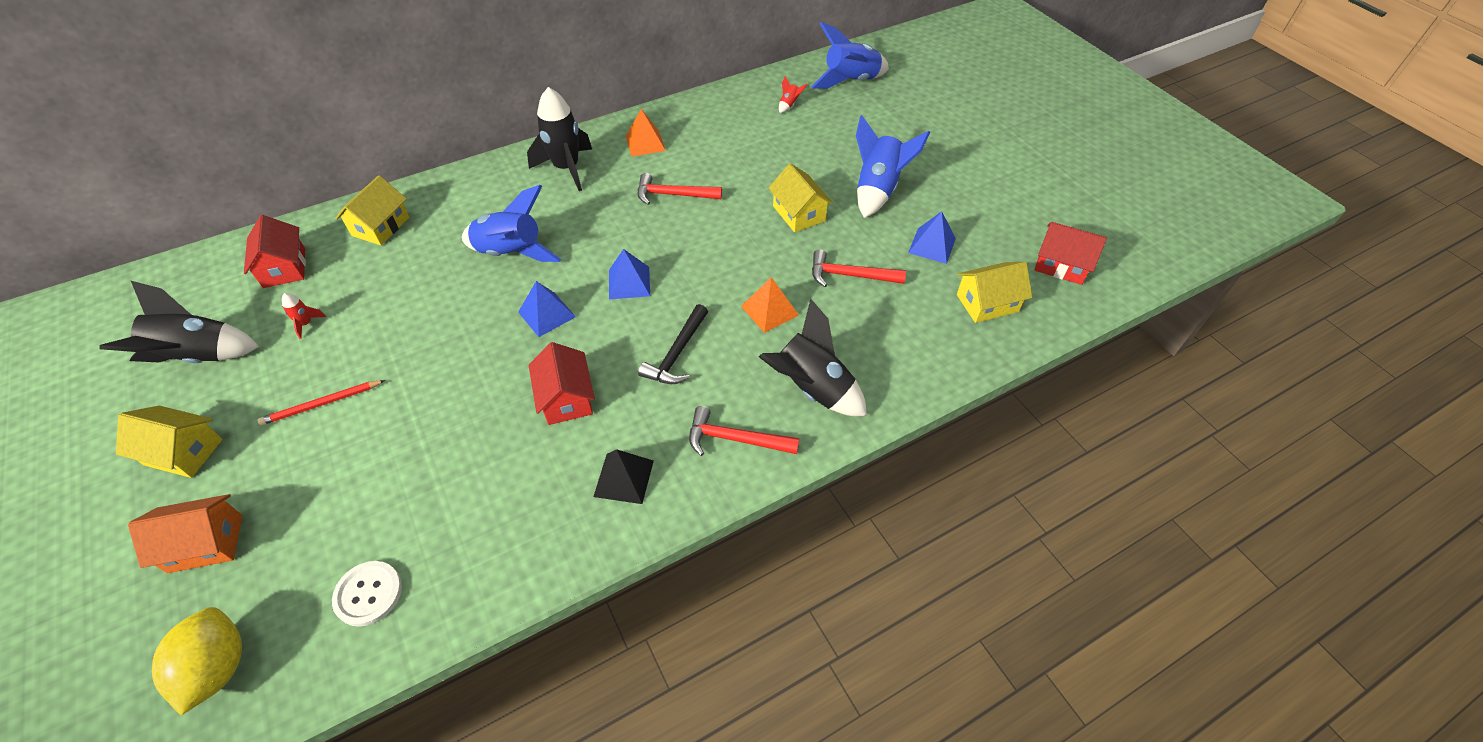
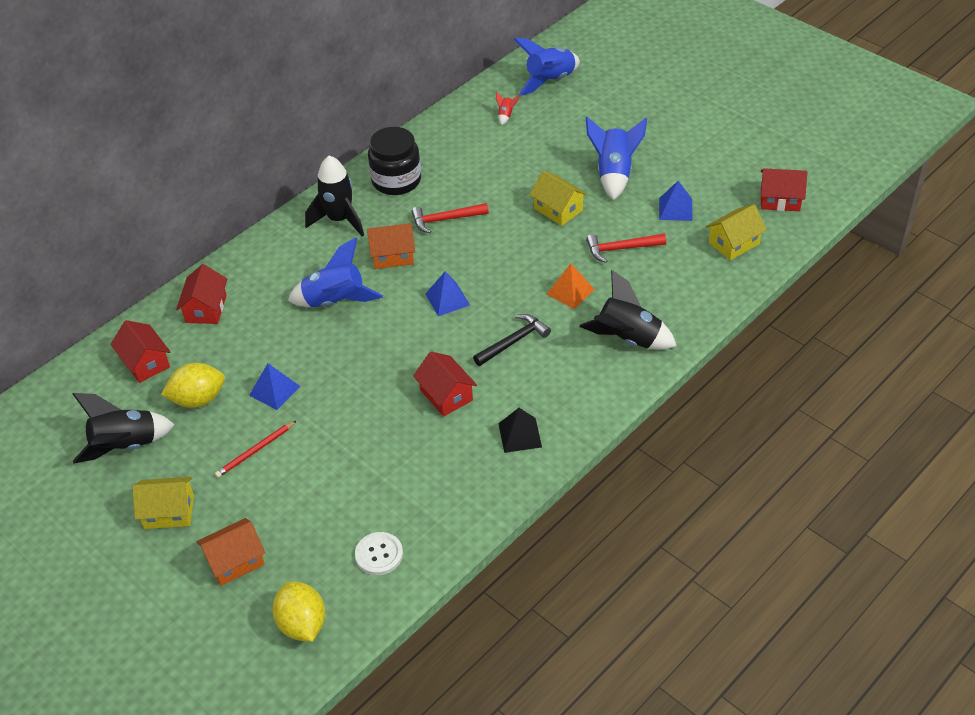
camera: 15 degrees left, 5 degrees down
(306, 324) = (198, 399): red rocket -> yellow lemon
(381, 226) = (206, 309): yellow house -> red house
(547, 314) = (394, 340): blue pyramid -> blue pyramid (274, 390)
(598, 219) = (393, 255): none -> orange house
(645, 143) = (396, 180): orange pyramid -> black jar
(676, 353) = (514, 341): black hammer -> black hammer turned 135 degrees counterclockwise
(735, 439) = (588, 387): red hammer -> none

